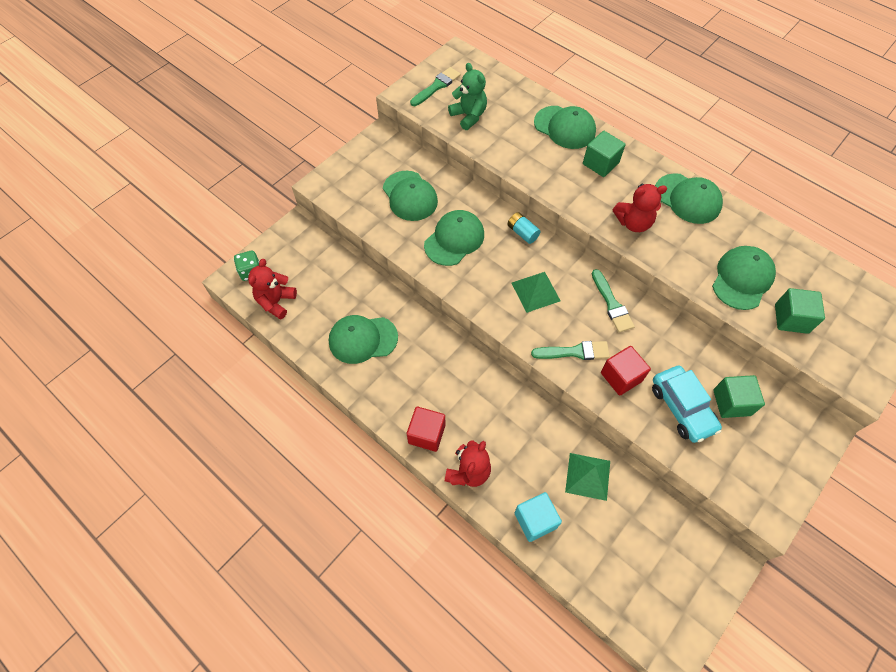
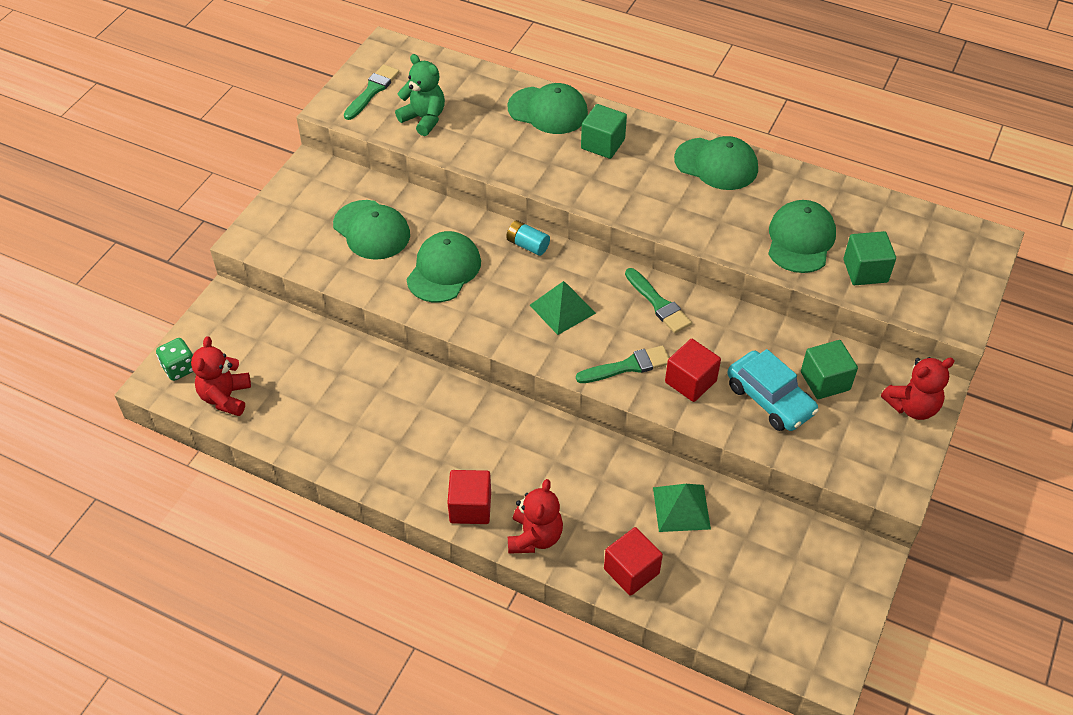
camera: 15 degrees left, 10 degrees down
(363, 339) = (355, 417): green cap -> none
(535, 520) = (631, 571): turquoise cube -> red cube
(633, 223) = (659, 203): red teddy bear -> red teddy bear (912, 406)

